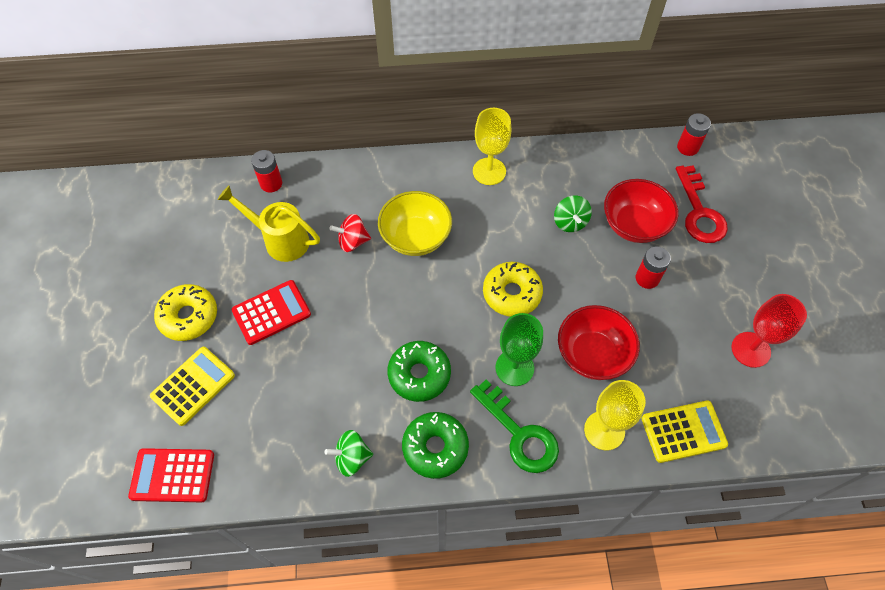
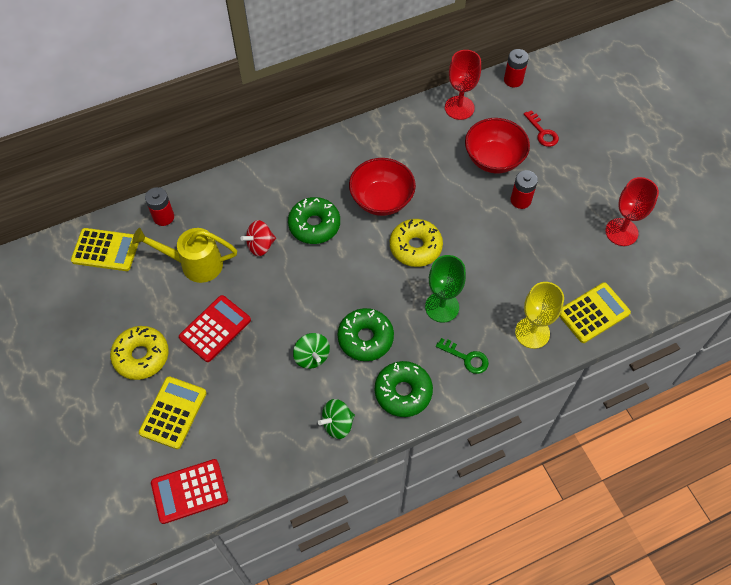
camera: 20 degrees left, 0 degrees up
(203, 199) = (106, 250): none -> yellow calculator
(415, 237) = (314, 225): yellow bowl -> green donut
(489, 171) = (354, 149): yellow goblet -> none
(519, 434) = (466, 358): green key -> green key, size x0.58
(570, 222) = (440, 172): green spinning top -> green spinning top (312, 357)
(592, 354) = (500, 276): red bowl -> red bowl (381, 200)
(617, 160) = (459, 108): none -> red goblet
(699, 212) = (542, 132): red key -> red key, size x0.58

